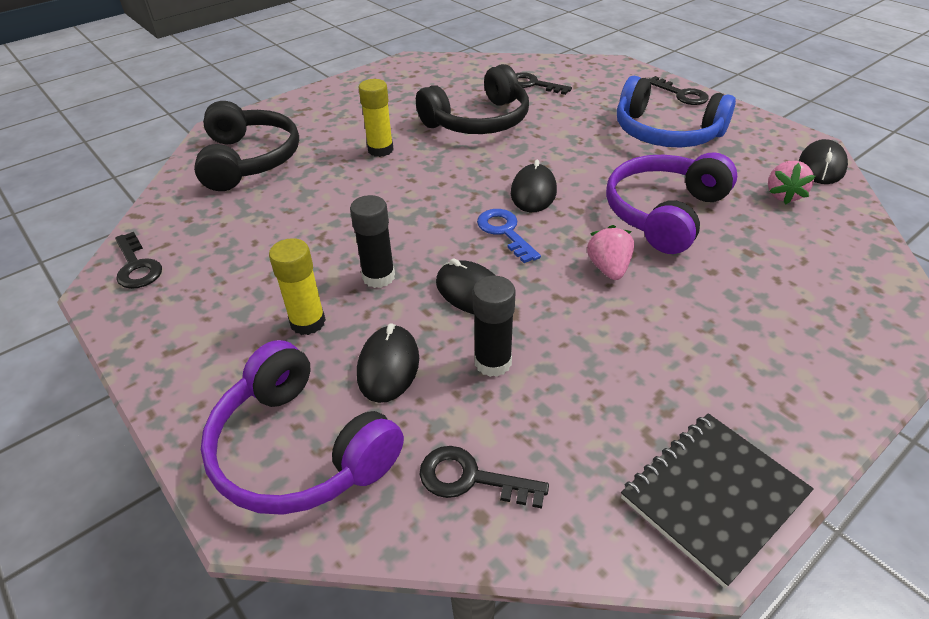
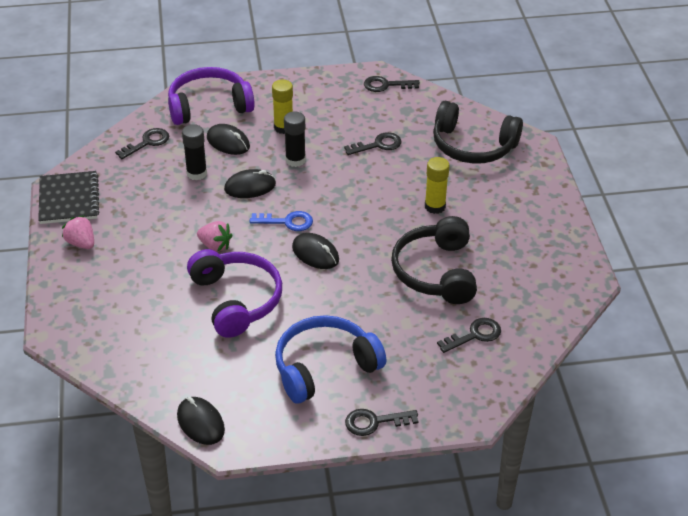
camera: 120 degrees right, 0 degrees up
(292, 222) = (378, 145): none -> black key
(783, 195) = (194, 372): pink strawberry -> pink strawberry (81, 243)

